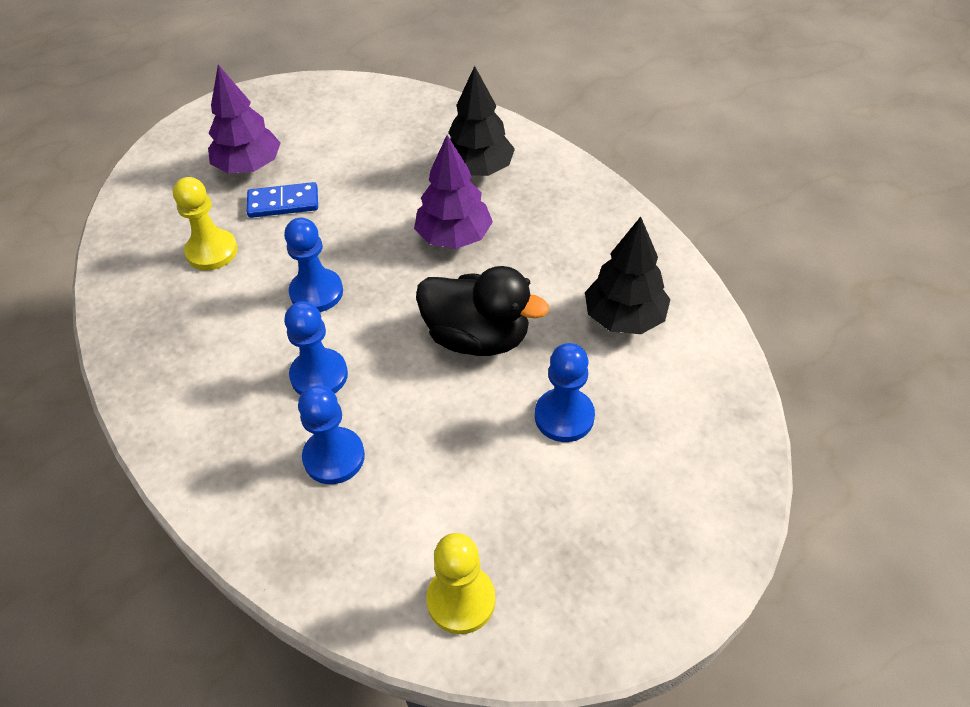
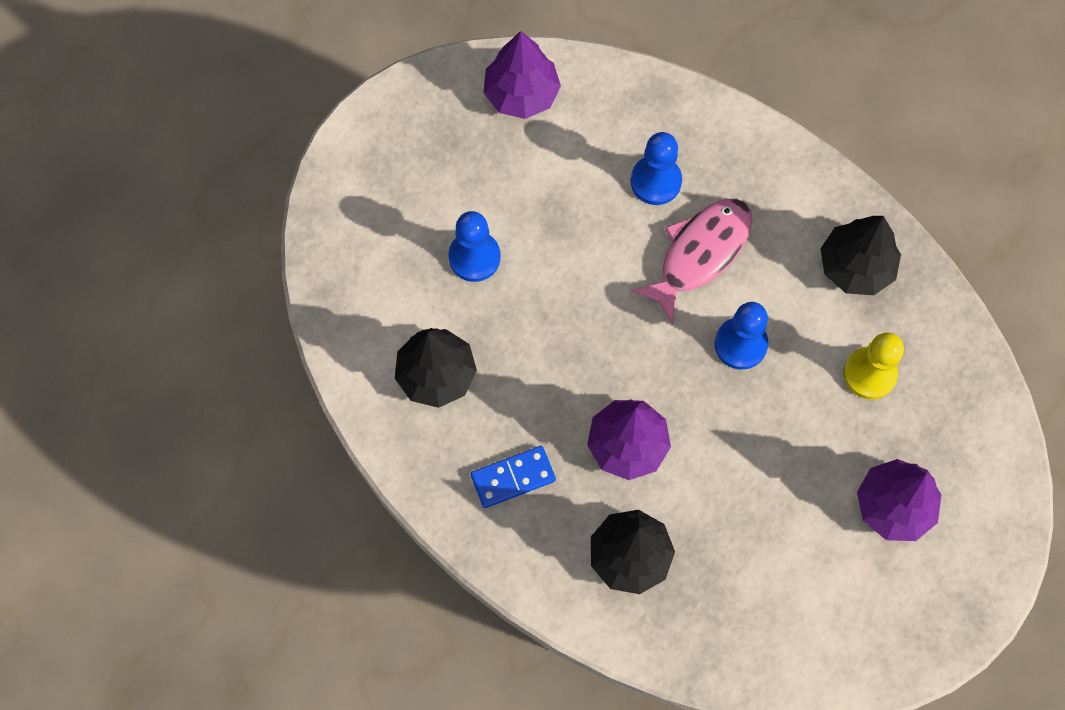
camera: 165 degrees right, 20 degrees up
(170, 336) = (855, 266): none -> black tree
(283, 203) = (828, 457): blue domino -> blue domino (513, 478)
(319, 375) = (699, 254): blue pawn -> pink fish
(461, 600) = (521, 94): yellow pawn -> purple tree
(477, 337) = (569, 323): black duck -> none

